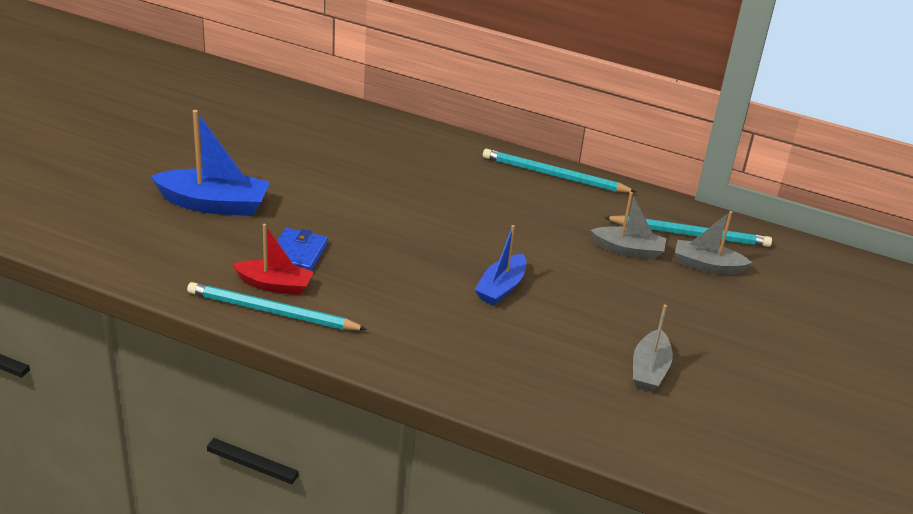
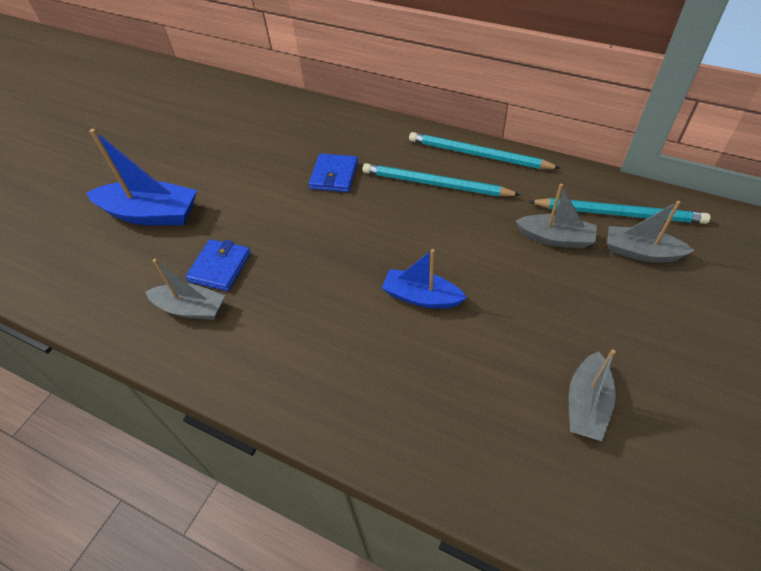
camera: 10 degrees right, 15 degrees up
(272, 311) = (182, 344): turquoise pencil -> turquoise pencil (435, 184)
(275, 285) = (191, 308): red boat -> grey boat
(405, 183) = (334, 175): none -> blue wallet
(501, 288) = (421, 297): blue boat -> blue boat turned 75 degrees clockwise

